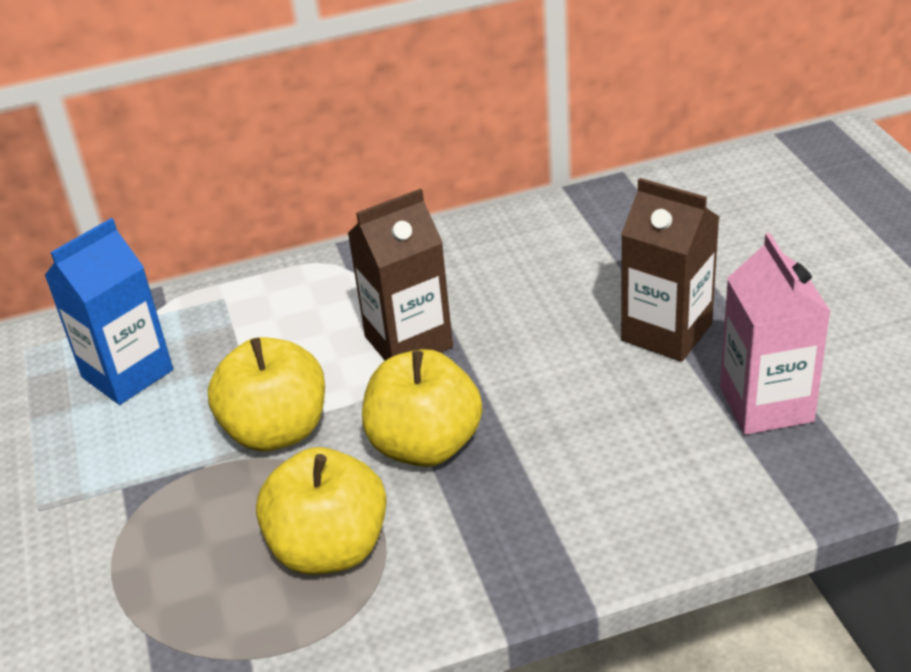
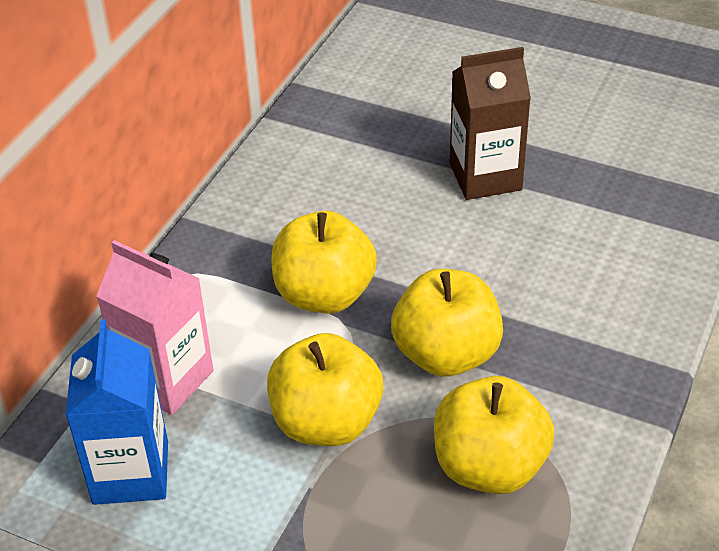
camera: 50 degrees left, 5 degrees up
(408, 342) = (324, 295): brown carton -> yellow apple
(766, 404) = (605, 185): pink carton -> pink carton (166, 379)

